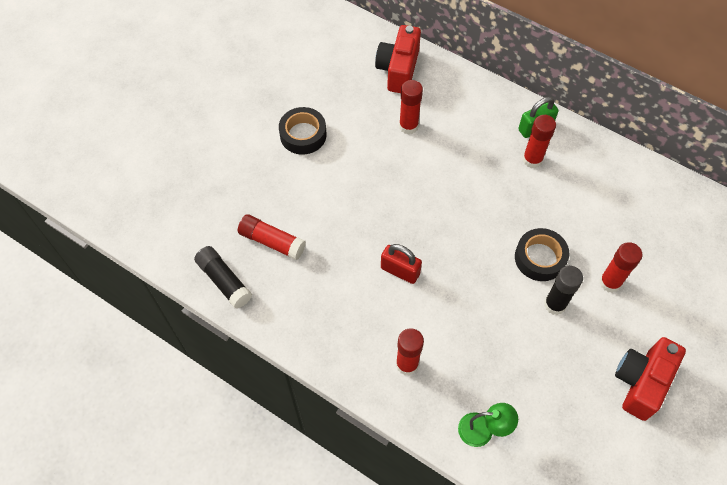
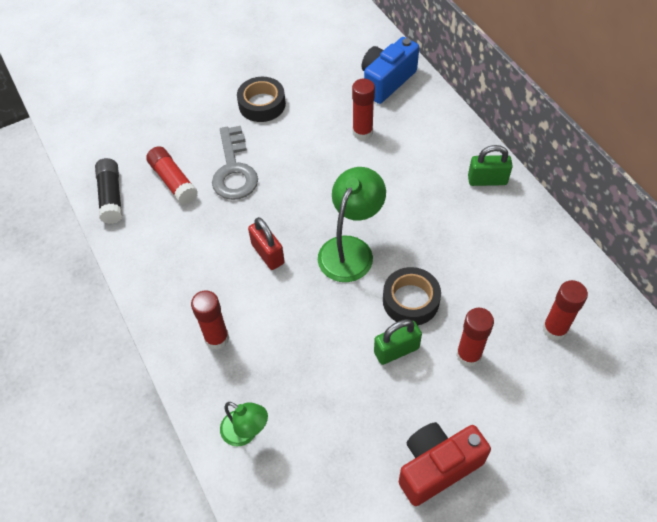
camera: 30 degrees right, 5 degrees down
(319, 207) = (234, 170): none -> grey key
(398, 70) = (386, 81): red camera -> blue camera
(465, 236) = (350, 249): none -> green lamp
(532, 160) = (464, 208): red glue stick -> red glue stick (554, 329)
(554, 304) = (396, 350): black glue stick -> green padlock

